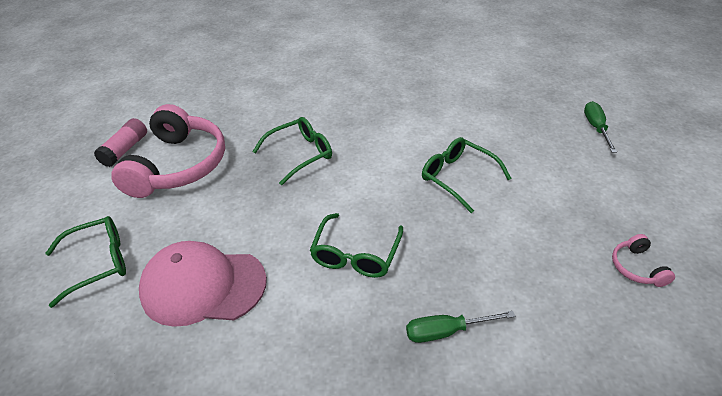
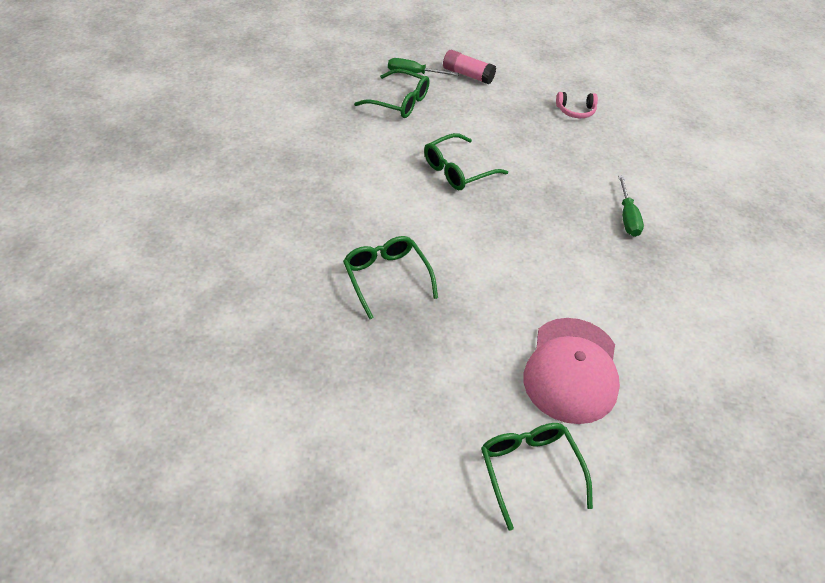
camera: 85 degrees left, 5 degrees up
(125, 150) = (314, 465): pink glue stick -> pink glue stick (468, 75)
(178, 165) = (370, 398): pink headphones -> none
(356, 254) = (545, 255): green glasses -> green glasses (399, 102)

